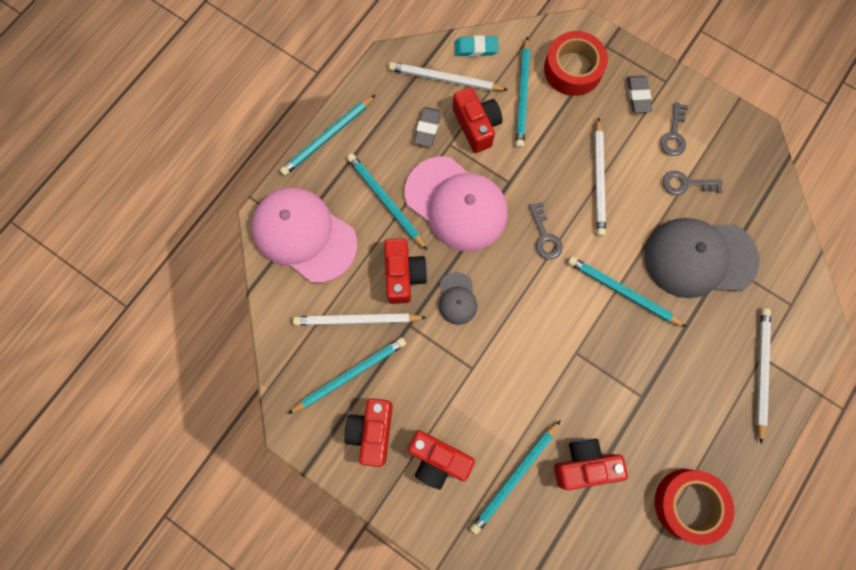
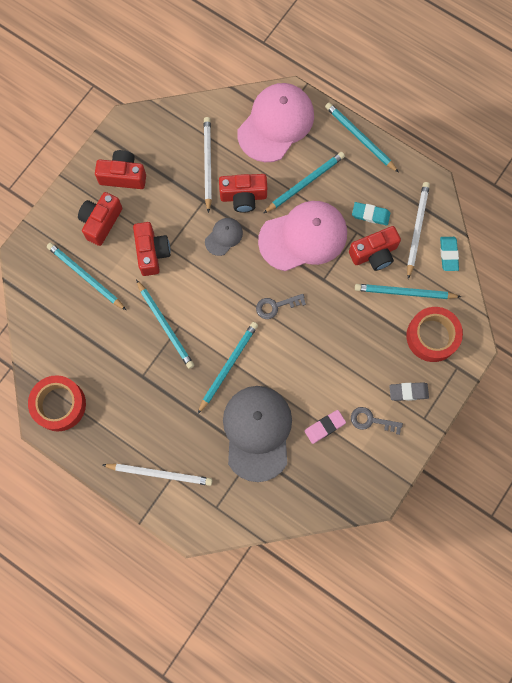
camera: 90 degrees right, 0 degrees up
(350, 375) = (166, 160): turquoise pencil -> turquoise pencil (165, 325)
(427, 128) = (370, 215): grey eraser -> turquoise eraser
(456, 204) = (303, 237): pink cap -> pink cap turned 150 degrees counterclockwise
(457, 299) = (224, 237): grey cap -> grey cap turned 135 degrees clockwise
(584, 465) = (92, 328): red camera -> red camera (152, 253)
(599, 179) = (327, 353): white pencil -> none
(686, 184) = (324, 427): grey key -> pink eraser

